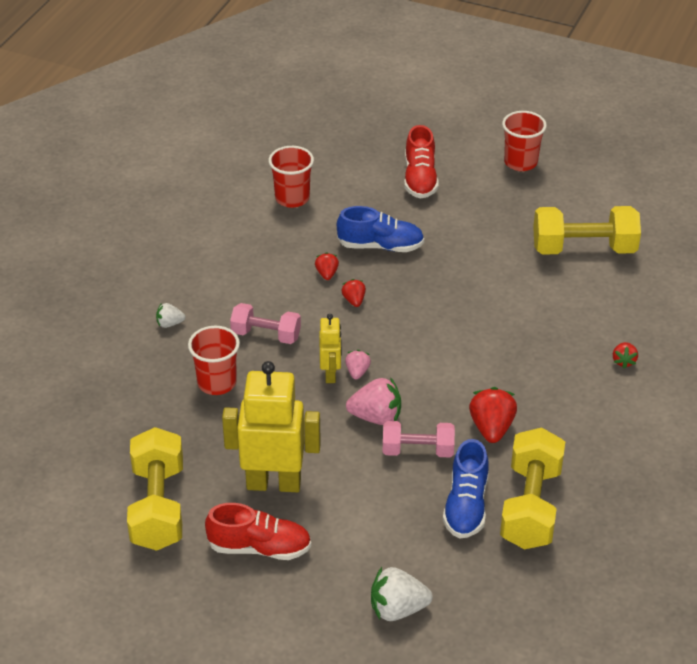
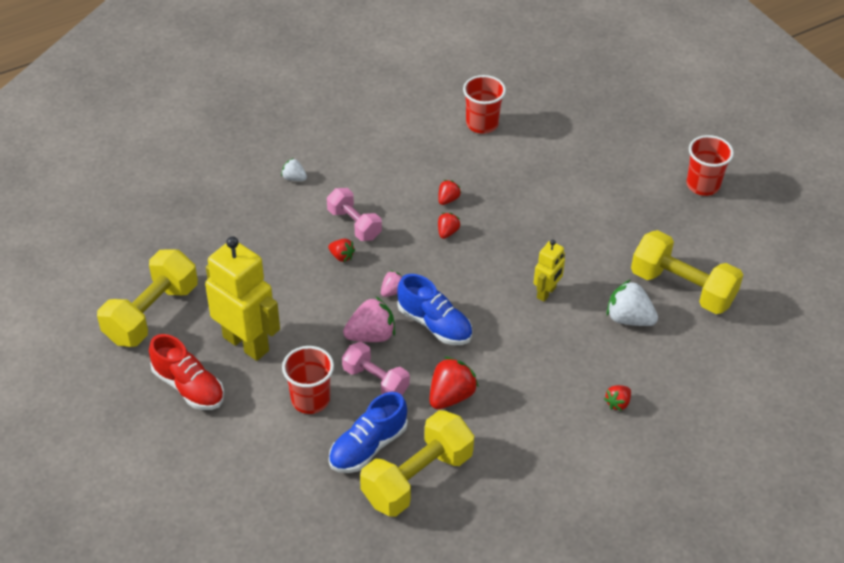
camera: 35 degrees right, 5 degrees up
(217, 383) = (282, 242): red cup -> red cup (310, 399)
(283, 367) = (341, 256): none -> red strawberry
(331, 374) = (371, 282): yellow robot -> yellow robot (546, 293)
(376, 417) = (371, 335): pink strawberry -> pink strawberry turned 60 degrees counterclockwise
(380, 246) = (513, 198): blue shoe -> blue shoe (434, 324)
(397, 609) = (237, 495): white strawberry -> white strawberry (629, 318)
(420, 179) = (601, 158): red shoe -> none

